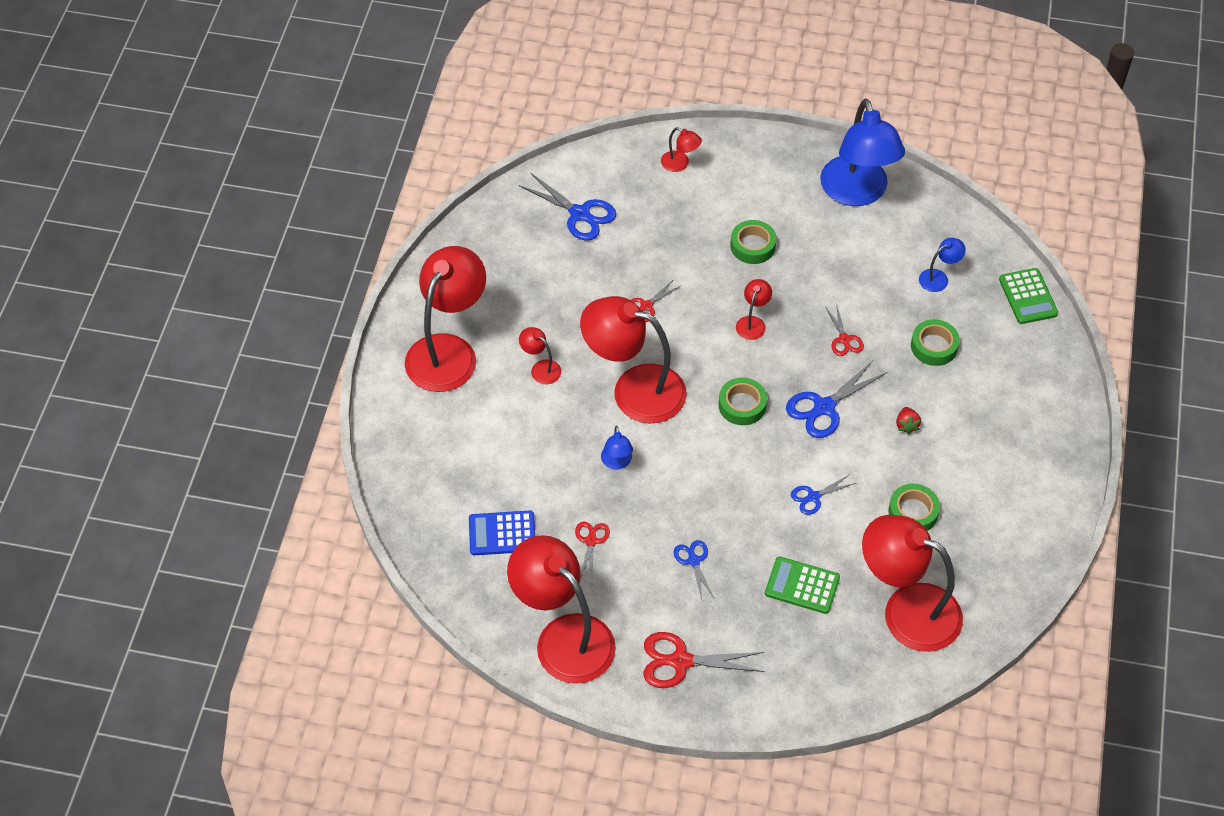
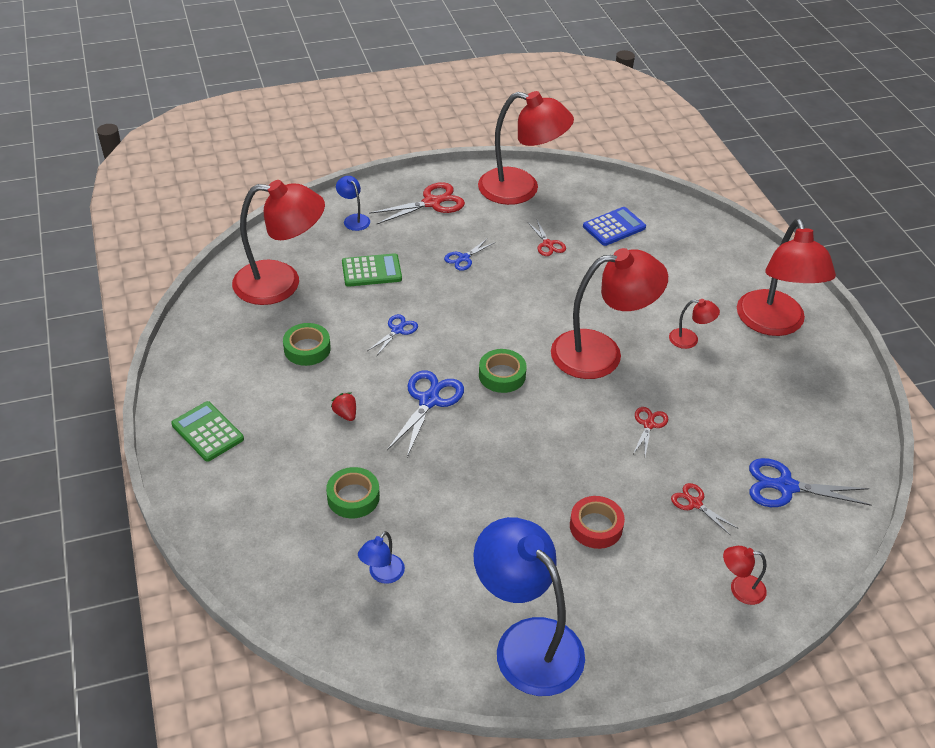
camera: 150 degrees right, 10 degrees down
(617, 462) = (571, 297): blue lamp -> blue lamp (354, 219)
(693, 561) = (464, 258): blue scissors -> blue scissors turned 90 degrees clockwise
(752, 246) = (596, 526): green tape -> red tape
(752, 323) = (542, 449): red lamp -> none
(844, 339) = (445, 468): red scissors -> red scissors (695, 503)
(1028, 297) = (273, 594): green calculator -> green calculator (207, 432)

